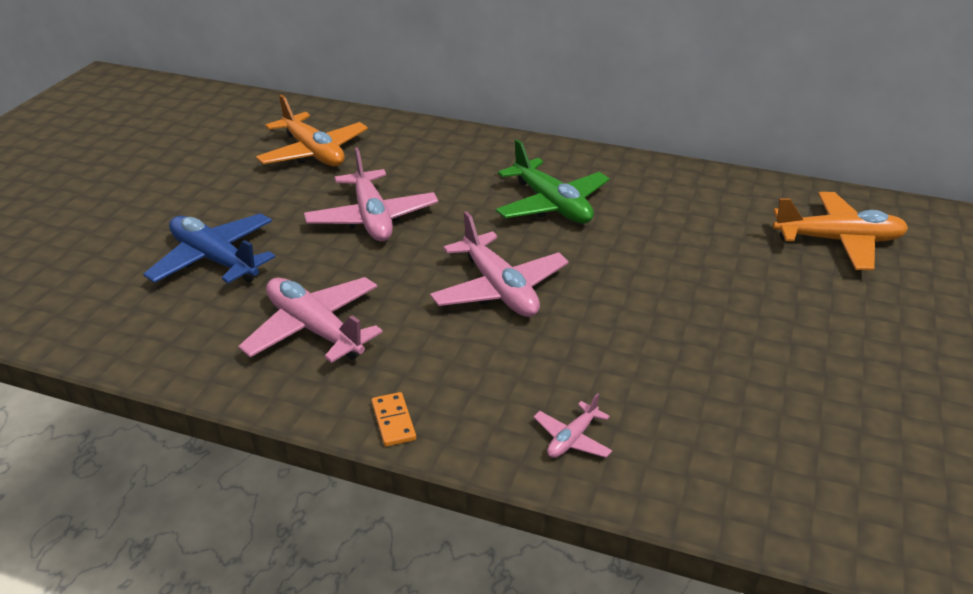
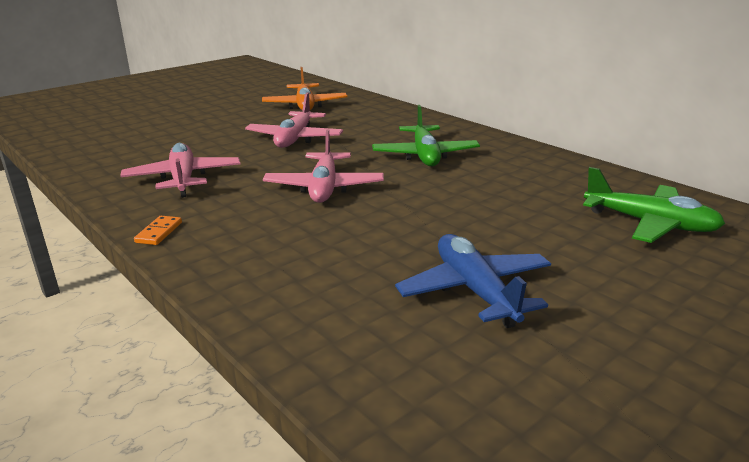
camera: 30 degrees right, 10 degrees down
(214, 259) = (179, 138): blue plane -> blue plane (475, 291)
(572, 439) = (255, 276): pink plane -> none
(838, 241) = (650, 224): orange plane -> green plane

